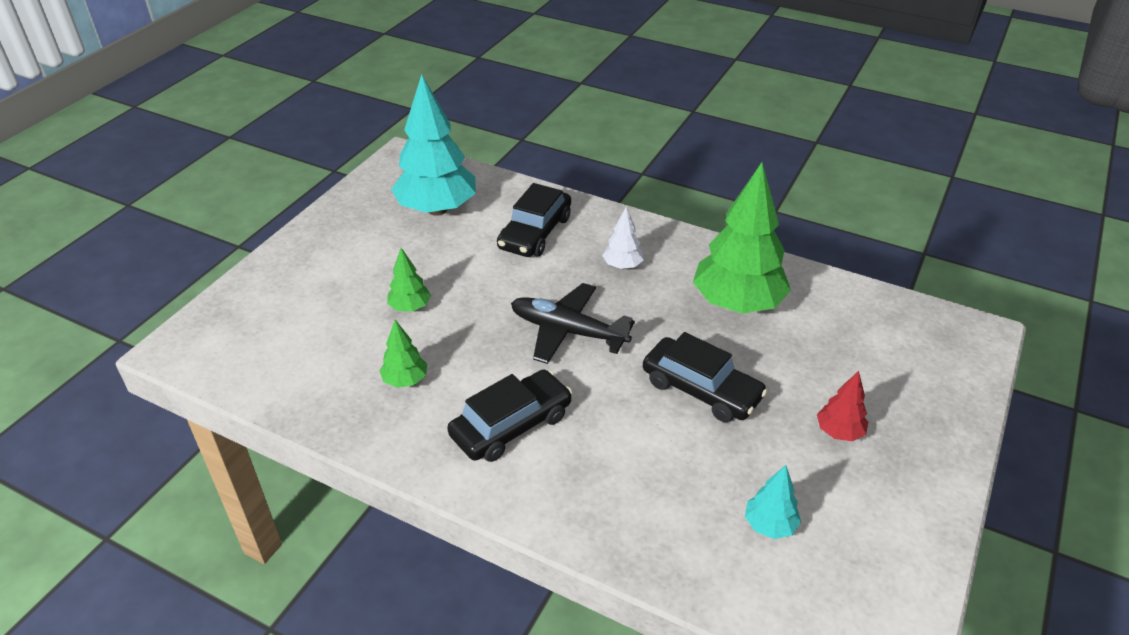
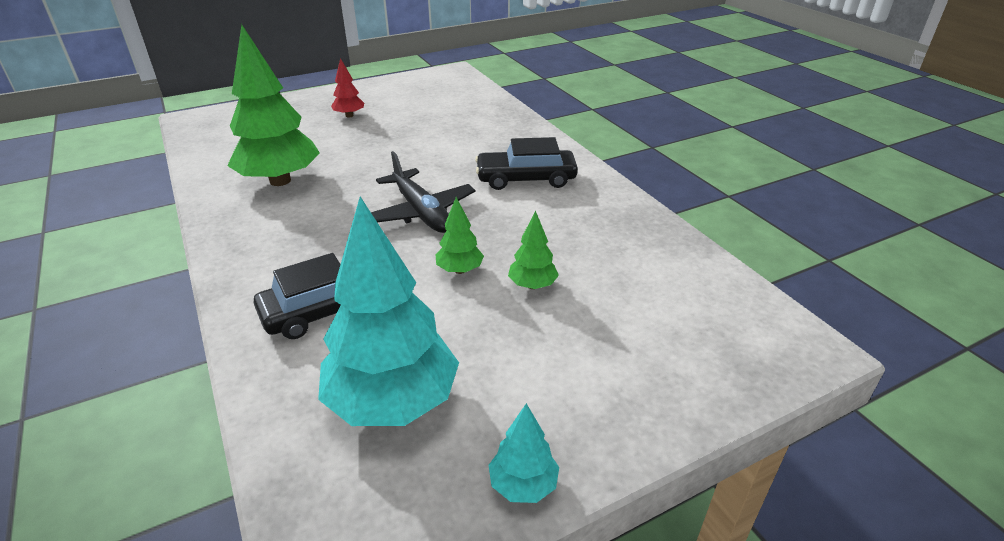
camera: 145 degrees left, 5 degrees down
(405, 380) = (581, 229): green tree -> green tree (460, 270)
(622, 266) = (306, 239): white tree -> none
(701, 390) = (386, 152): black car -> none
(769, 525) = (440, 105): turquoise tree -> turquoise tree (523, 485)

